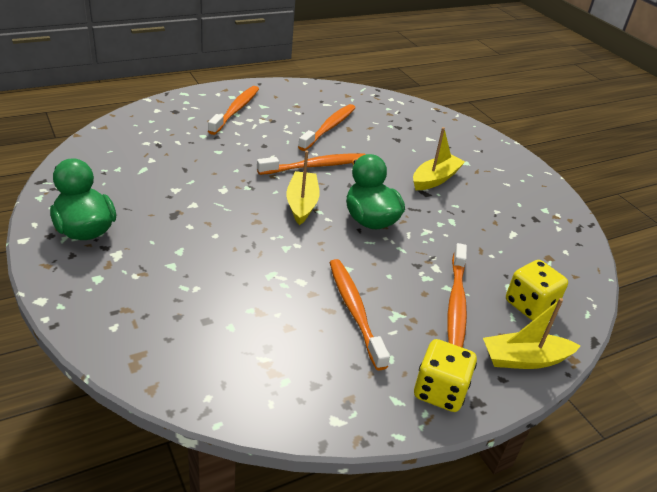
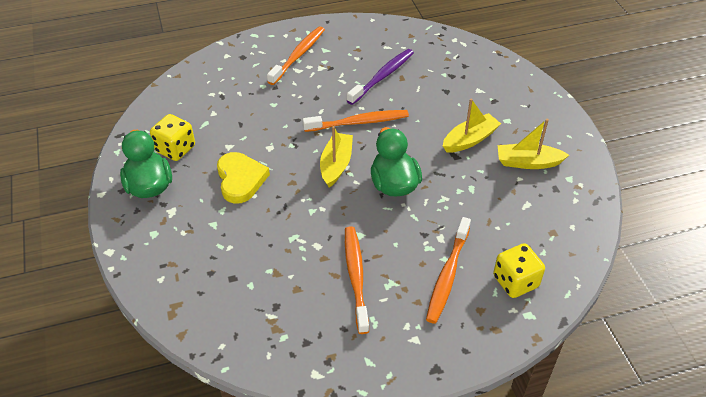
camera: 15 degrees right, 10 degrees up
(196, 220) = (240, 179): none -> yellow heart
(329, 128) = (382, 77): orange toothbrush -> purple toothbrush
(439, 391) = (407, 357): yellow dice -> yellow dice (175, 149)
(524, 359) = (491, 334): yellow boat -> yellow boat (528, 162)

